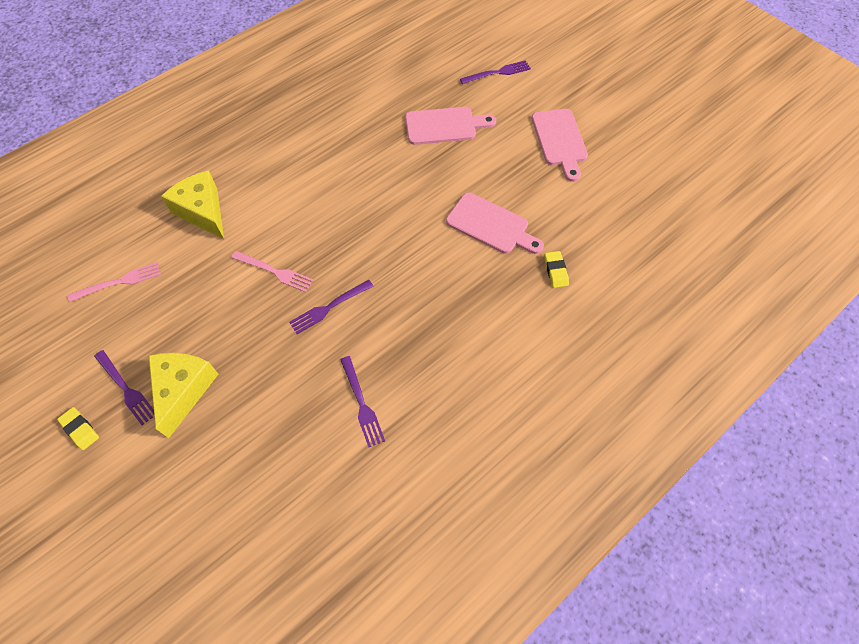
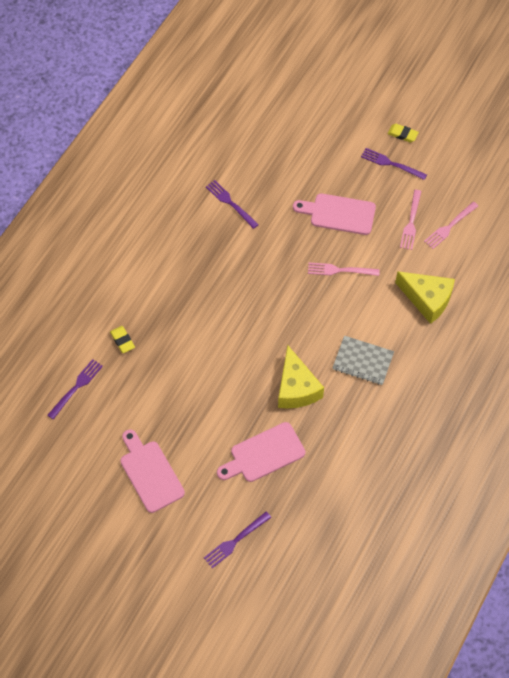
camera: 160 degrees right, 0 degrees up
(158, 301) = (411, 222): none -> pink fork
(183, 390) = (353, 175): yellow cheese -> yellow cheese (296, 388)
(307, 174) = (363, 361): none -> grey notebook
(328, 308) = (285, 257): purple fork -> purple fork (76, 387)
(491, 225) = (186, 364): pink cutting board -> pink cutting board (338, 214)

